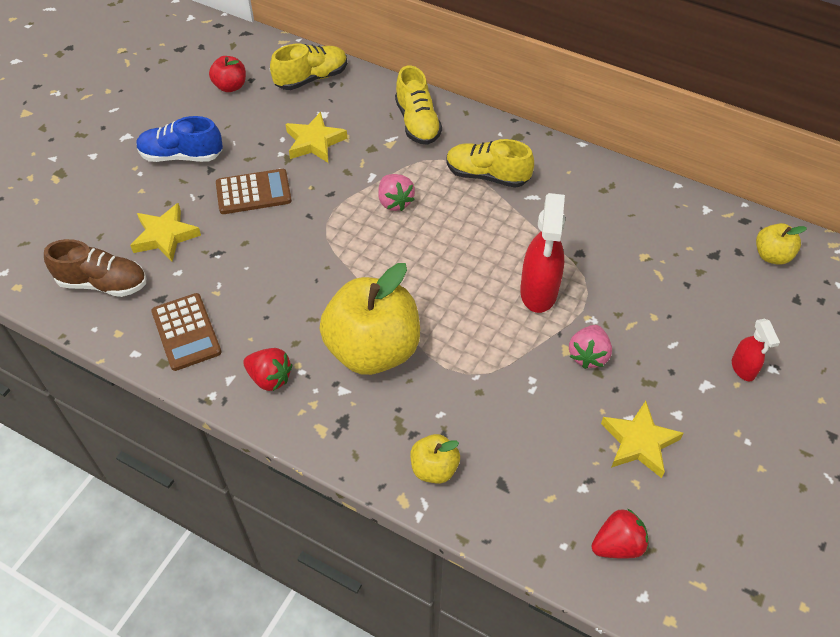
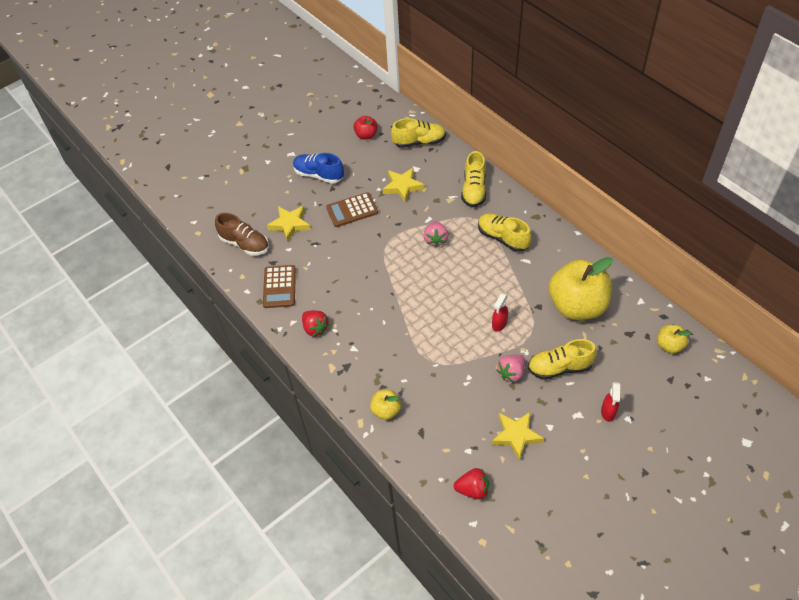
camera: 25 degrees right, 0 degrees up
(253, 192) = (352, 210): brown calculator -> brown calculator turned 150 degrees clockwise
(373, 349) = (381, 329): yellow apple -> yellow apple (577, 305)
(538, 292) = (499, 324): red spray bottle -> red spray bottle, size x0.54
(649, 327) = (559, 367): none -> yellow shoe

